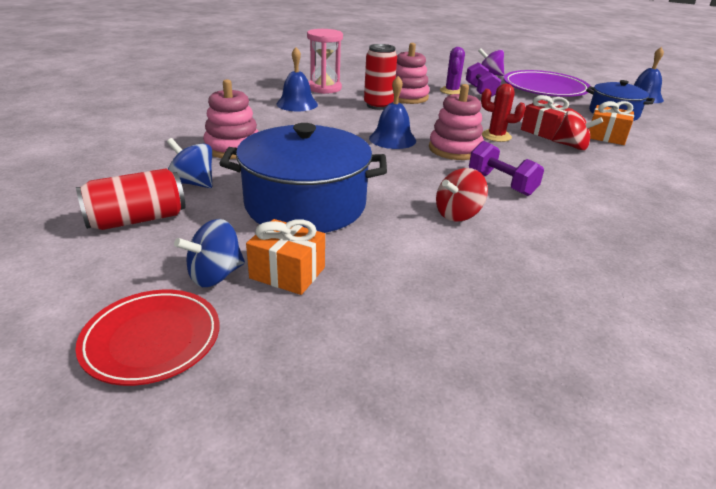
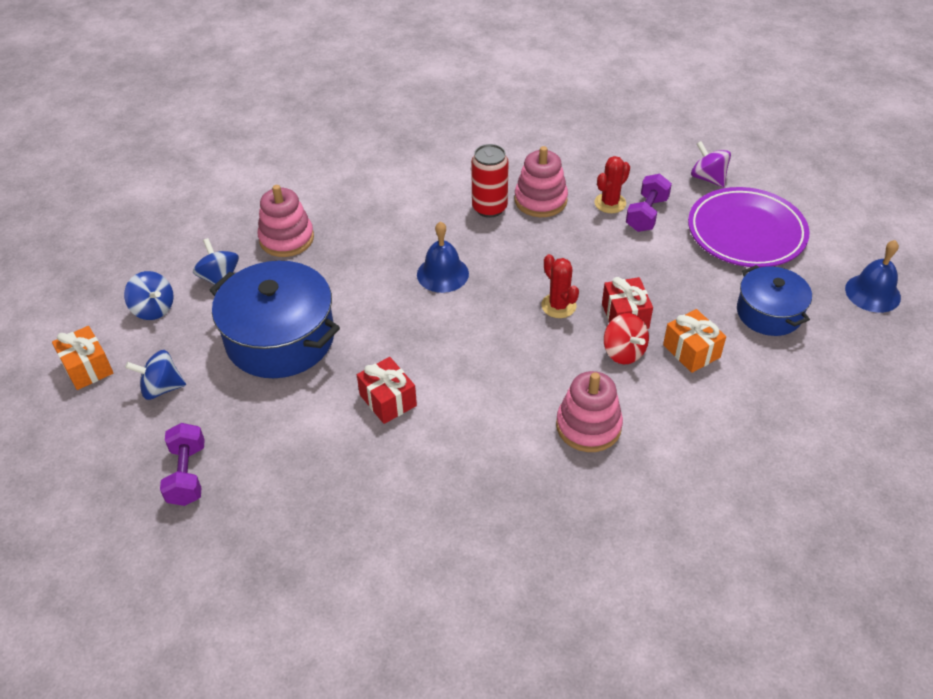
camera: 35 degrees right, 15 degrees up
(137, 219) = (153, 309): red can -> blue spinning top
(152, 340) = (92, 425): red plate -> none
(287, 273) = (206, 406): orange gift -> orange gift (87, 368)
(297, 104) = (406, 180): blue bell -> none
(324, 88) = (463, 155): pink hourglass -> none
(452, 91) = (610, 203): purple cactus -> red cactus
(454, 149) = (487, 312): pink stacking toy -> pink stacking toy (588, 426)
(458, 214) = (388, 400): red spinning top -> red gift
(501, 183) = (473, 378): purple dumbbell -> purple dumbbell (187, 475)

